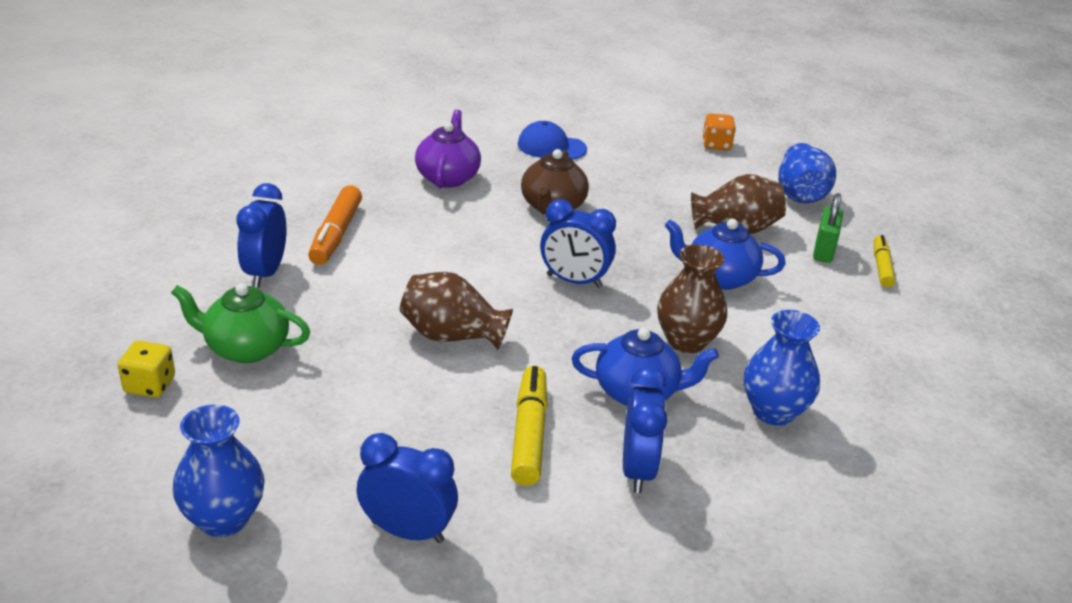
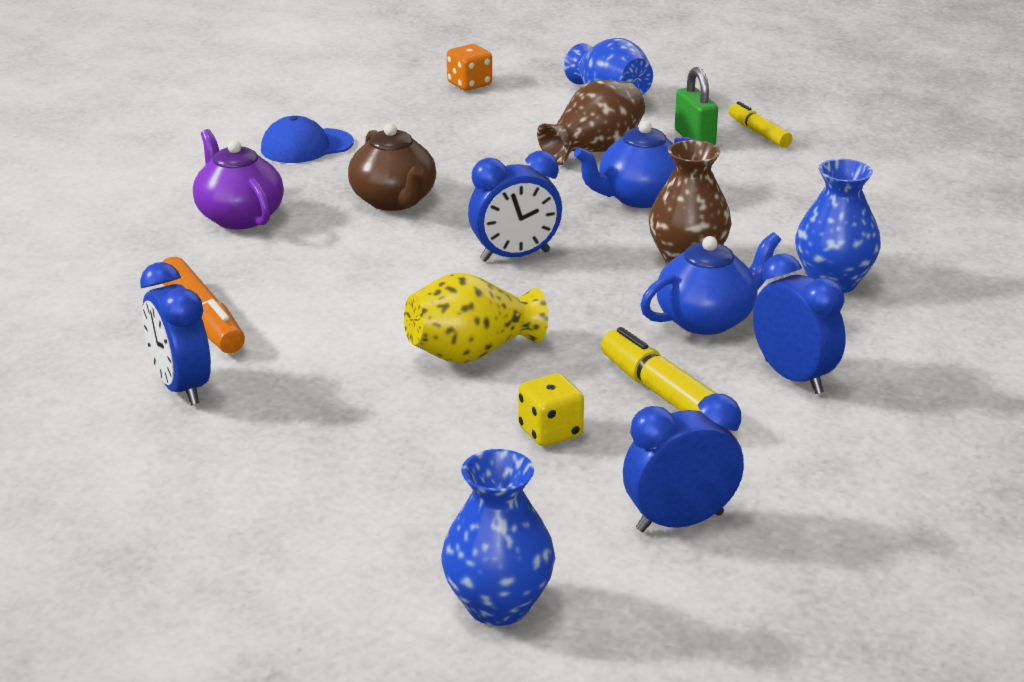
camera: 35 degrees left, 5 degrees down
(150, 385) = (226, 543): yellow dice -> yellow dice (550, 432)
(245, 348) = (276, 462): green teapot -> none
(452, 336) = (472, 353): brown vase -> yellow vase

